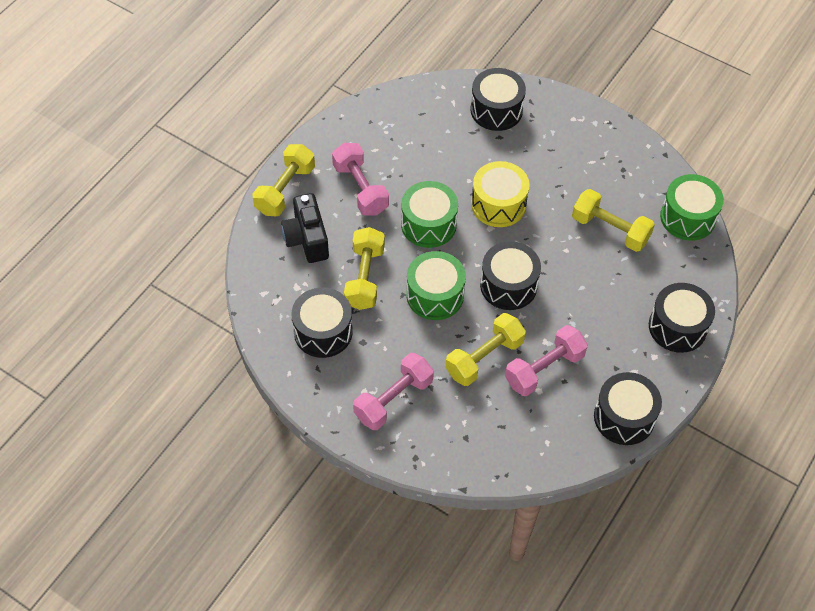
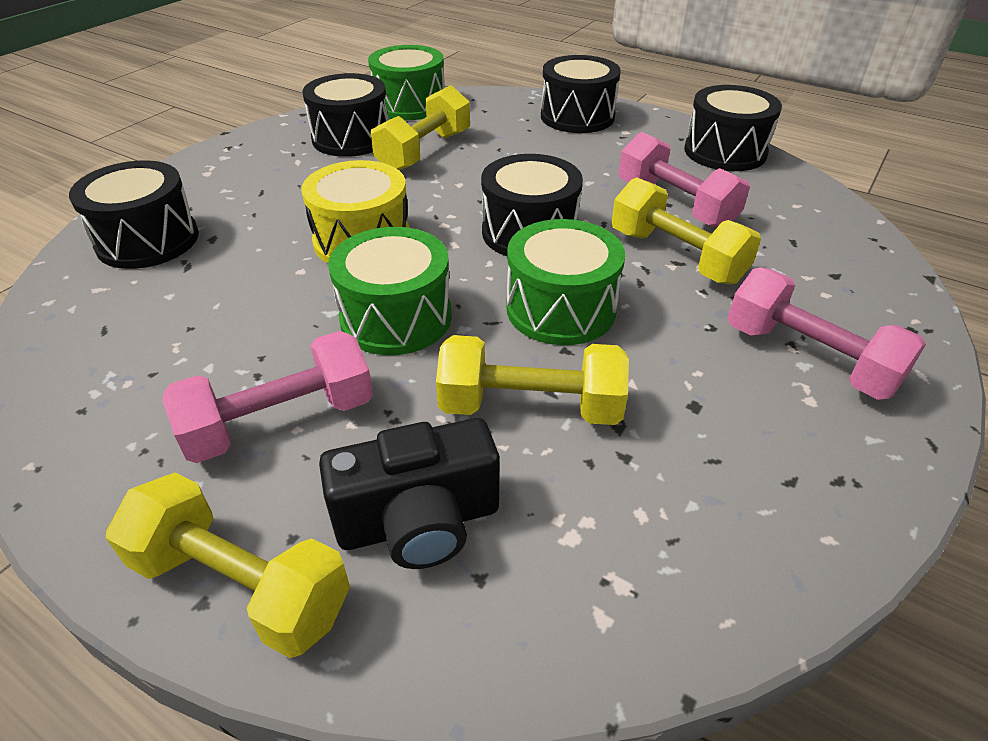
camera: 90 degrees left, 15 degrees down
(323, 332) = (690, 475): black drum -> black drum (351, 138)

